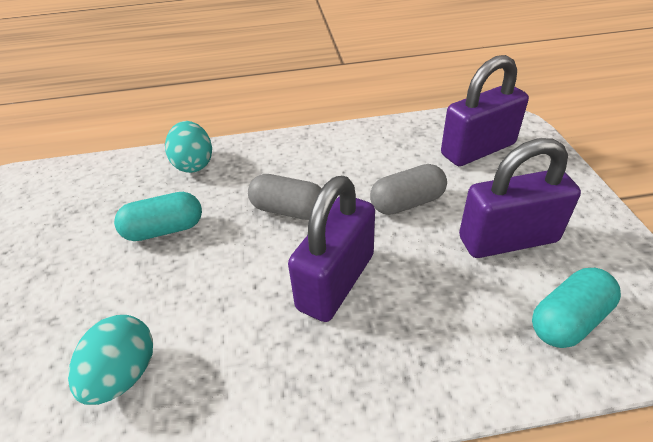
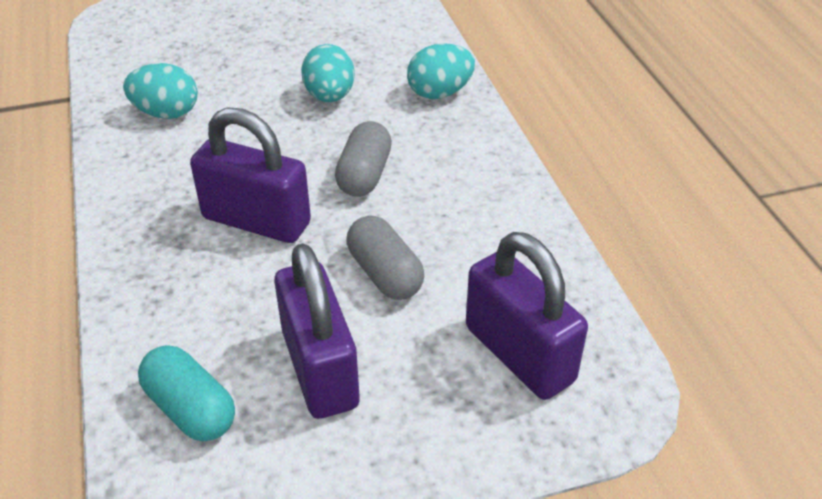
camera: 80 degrees right, 0 degrees up
(164, 230) = (330, 96): turquoise capsule -> turquoise egg

